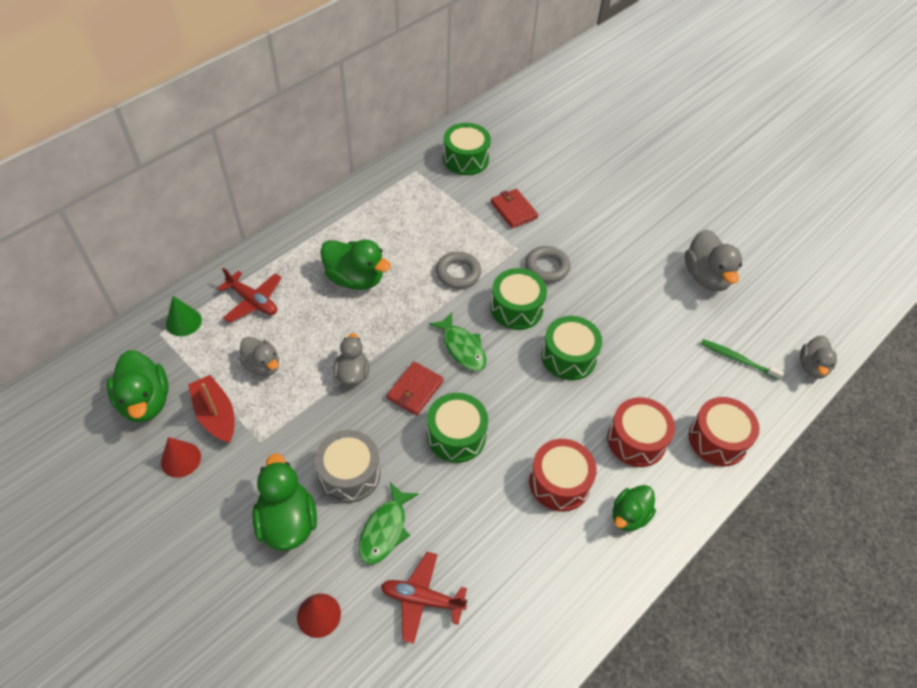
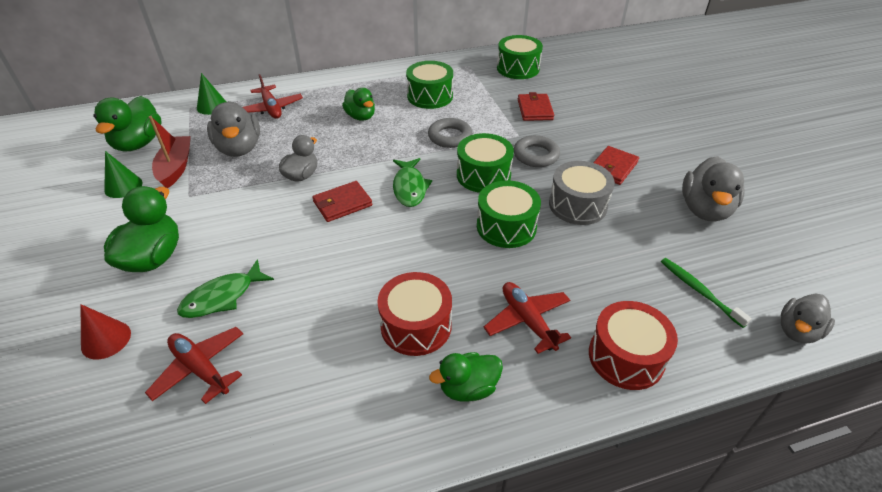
camera: 30 degrees right, 10 degrees down
(181, 459) = (123, 186): red cone -> green cone
(262, 366) = (239, 148): grey duck -> grey duck, size x1.55
(349, 474) = (233, 243): grey drum -> grey drum (577, 205)
(355, 279) = (361, 116): green duck -> green duck, size x0.65
(456, 436) = (349, 249): green drum -> green drum (430, 96)
(617, 258) = (613, 167): none -> red wallet
(636, 440) = (527, 321): red drum -> red plane

